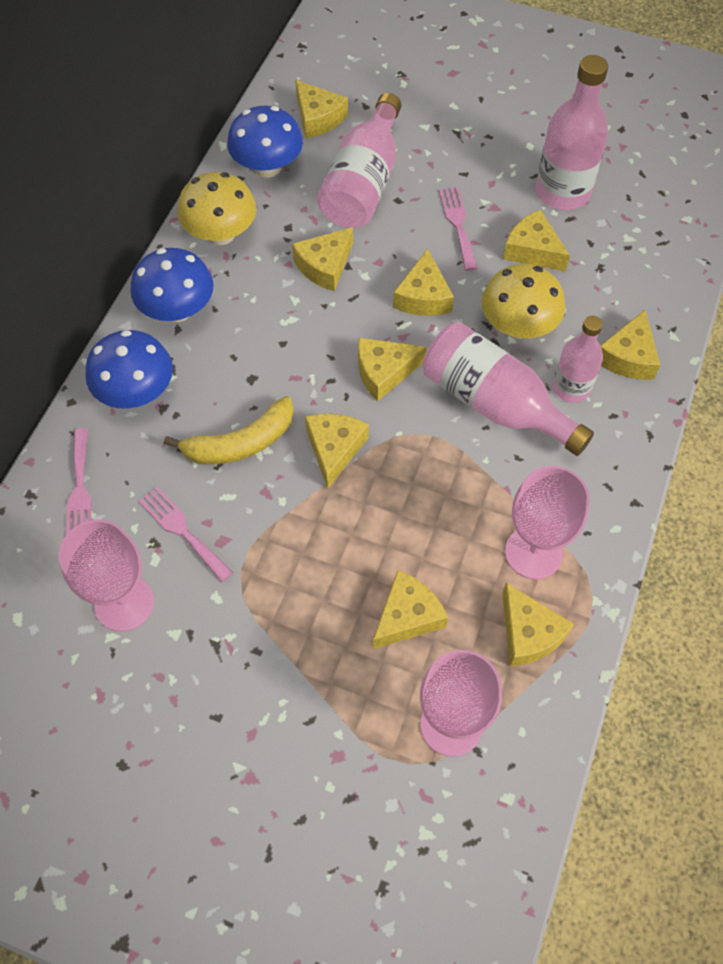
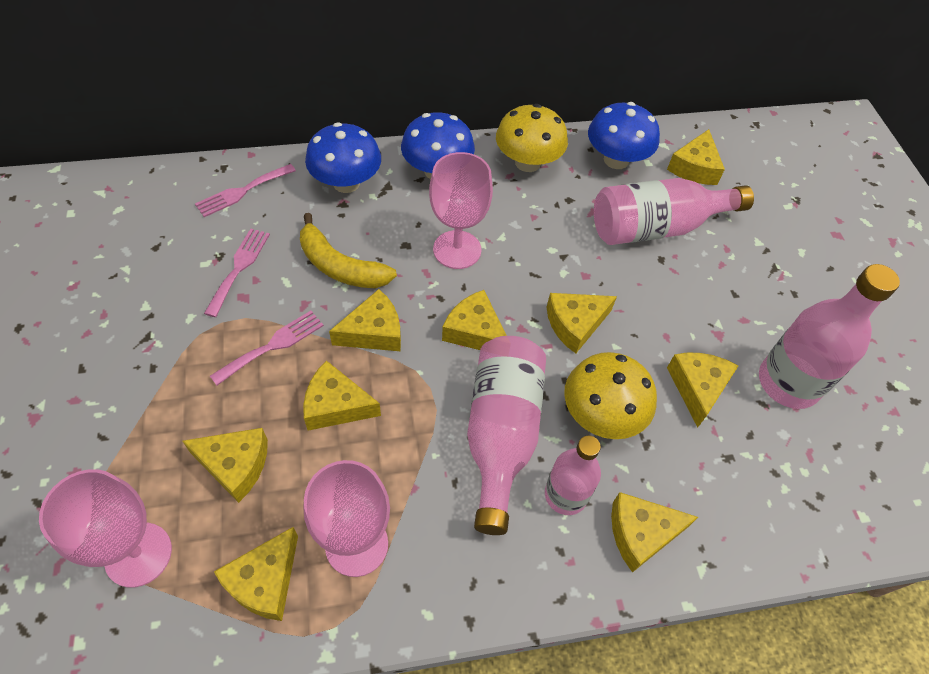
camera: 55 degrees right, 5 degrees down
(124, 603) = (158, 263): pink goblet -> pink goblet (457, 250)
(325, 266) = (550, 241): yellow cheese -> yellow cheese (336, 405)
(458, 224) = (674, 314): pink fork -> pink fork (273, 345)

